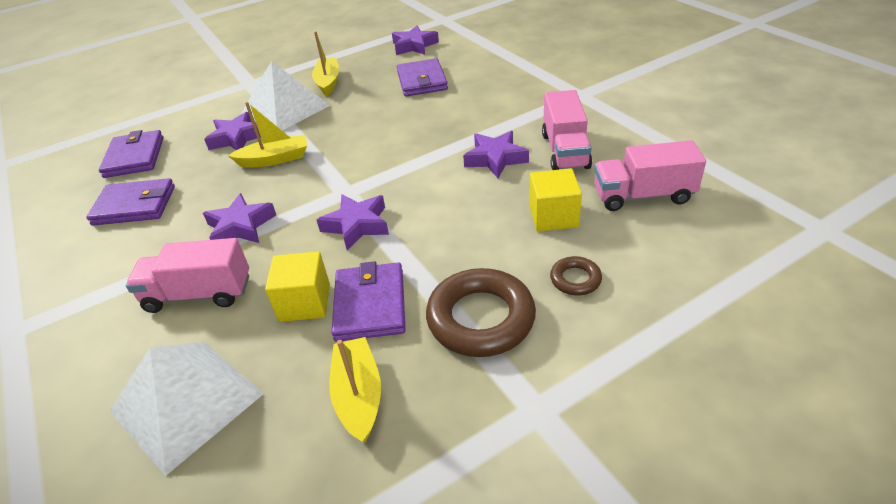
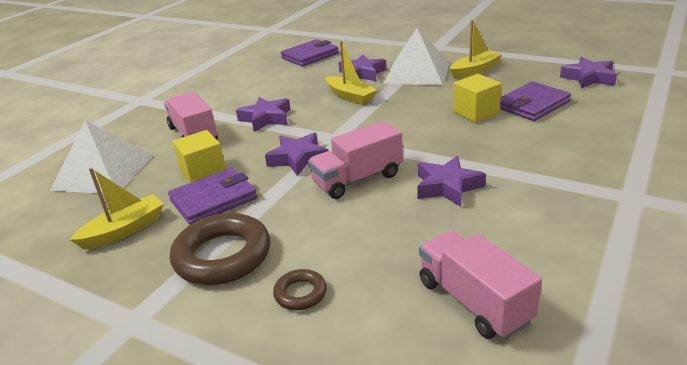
camera: 60 degrees right, 10 degrees down
(134, 206) = (262, 79): purple wallet -> none
(553, 216) = (386, 250): yellow cube -> yellow cube (475, 113)
(565, 151) = (505, 222): pink truck -> pink truck (357, 179)

